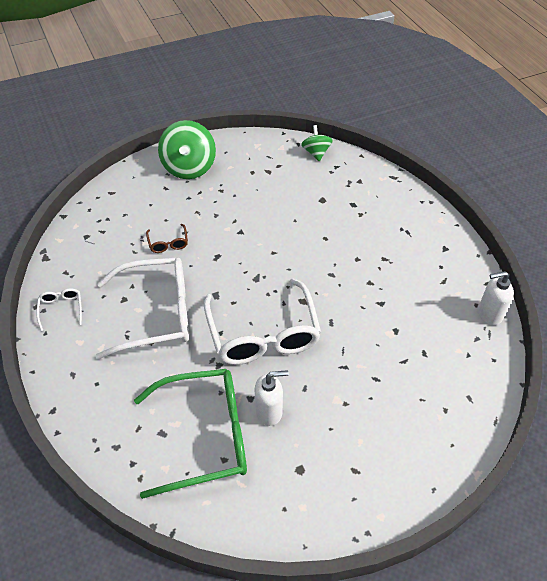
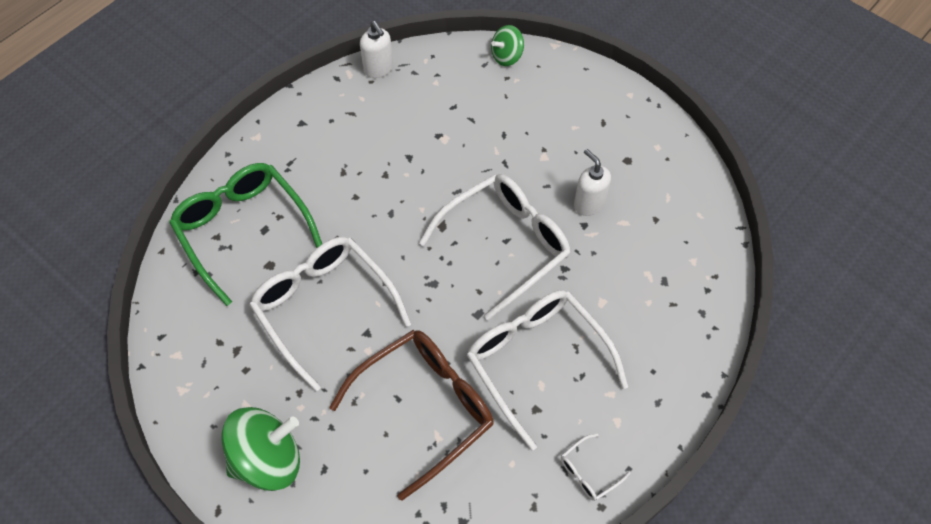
camera: 115 degrees left, 10 degrees up
(168, 243) = (425, 407): brown glasses -> brown glasses, size x2.40
(205, 436) = (644, 243): green glasses -> green glasses (243, 230)
(273, 216) = (324, 307): none -> white glasses
(316, 153) = (175, 306): green spinning top -> green spinning top (507, 56)

